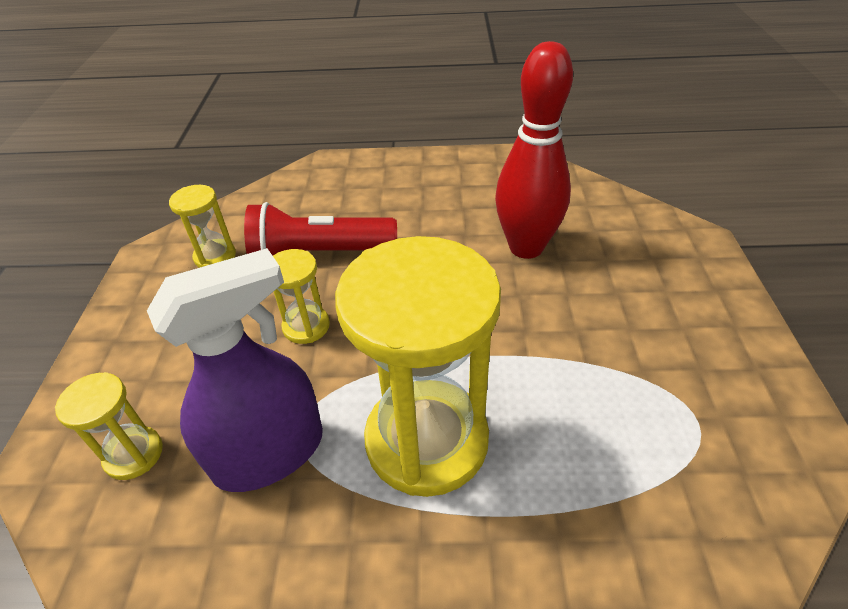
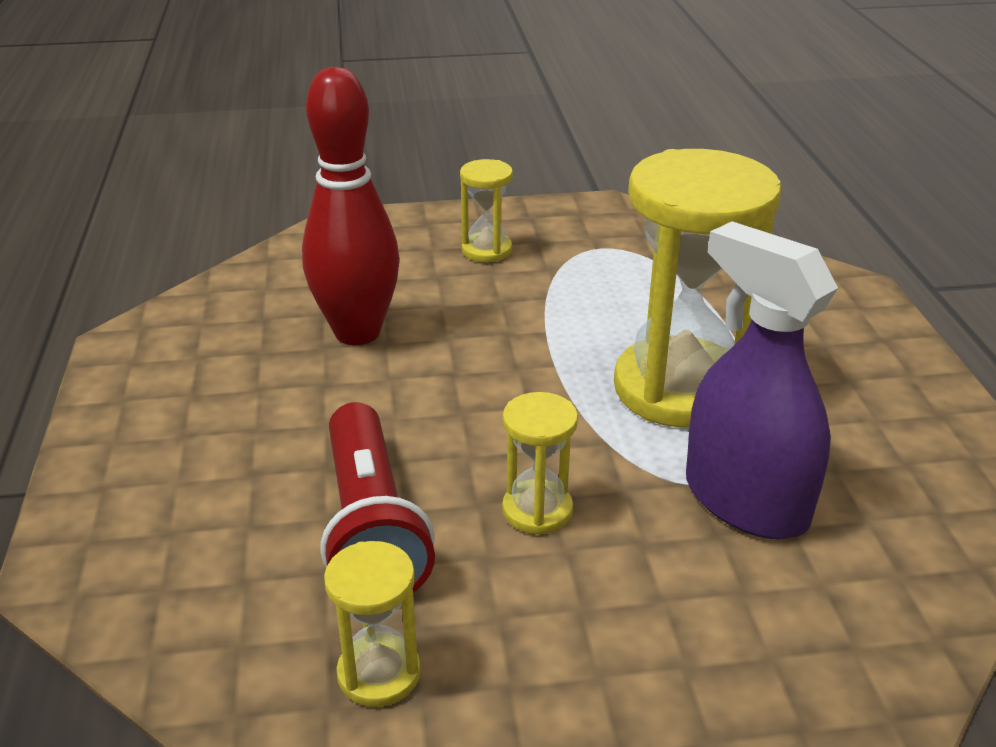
camera: 100 degrees left, 10 degrees down
(134, 454) = (805, 631): yellow hourglass -> yellow hourglass (486, 250)

